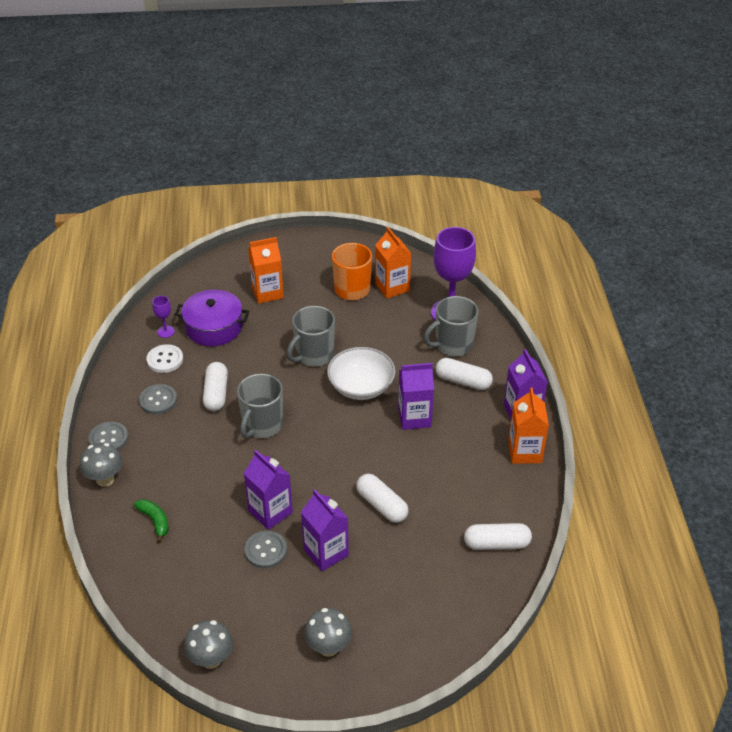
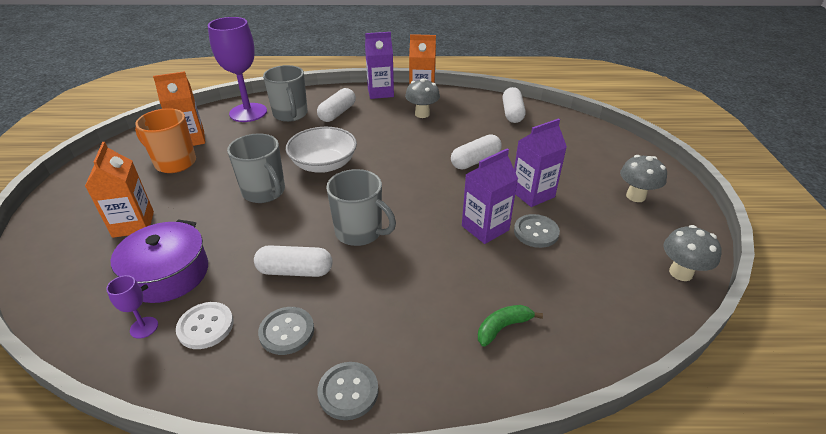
camera: 85 degrees left, 5 degrees down
(105, 479) = (429, 391): grey mushroom -> grey mushroom (422, 114)
(414, 417) = (374, 138): purple carton -> none

